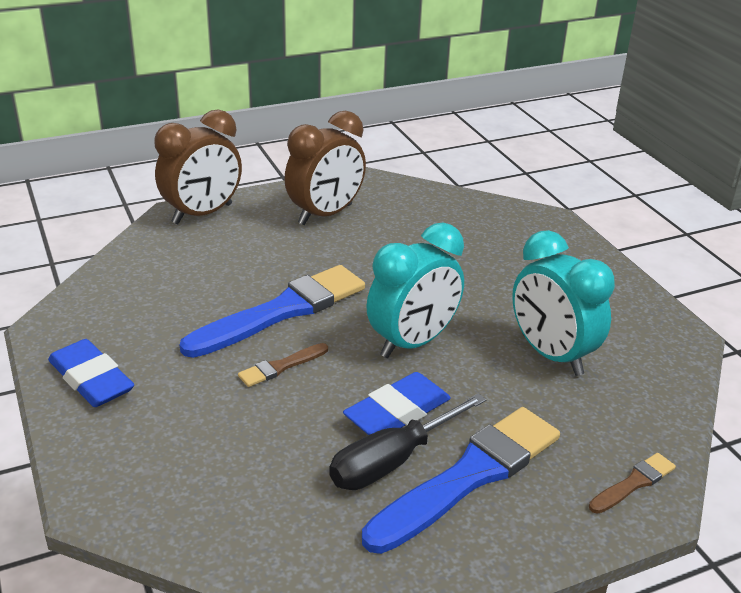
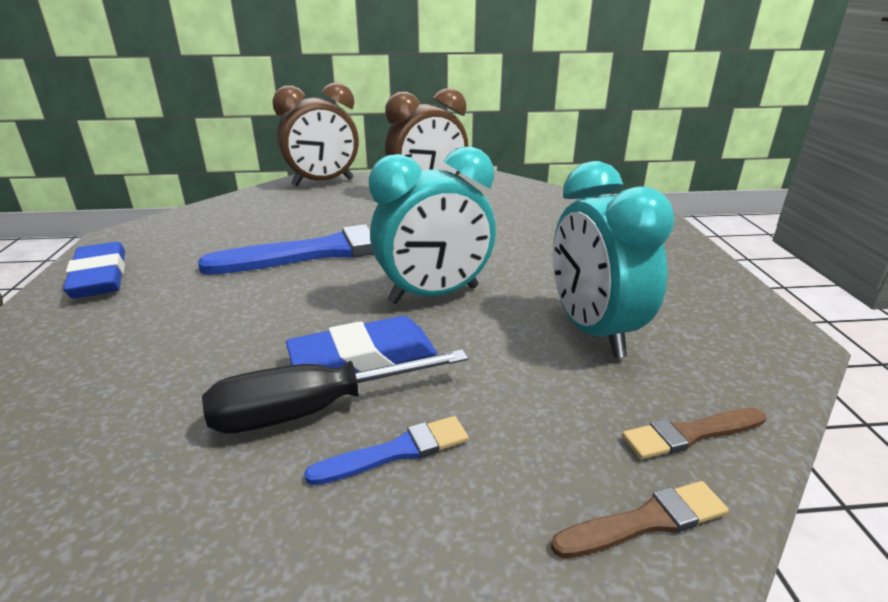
camera: 20 degrees right, 5 degrees down
(281, 367) = (279, 294): brown brush -> brown brush (690, 434)
(469, 476) = (396, 451): blue brush -> blue brush, size x0.45

